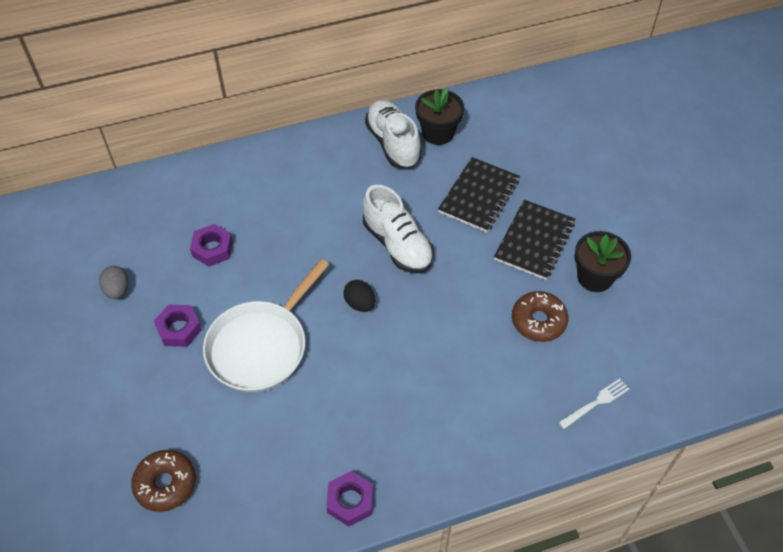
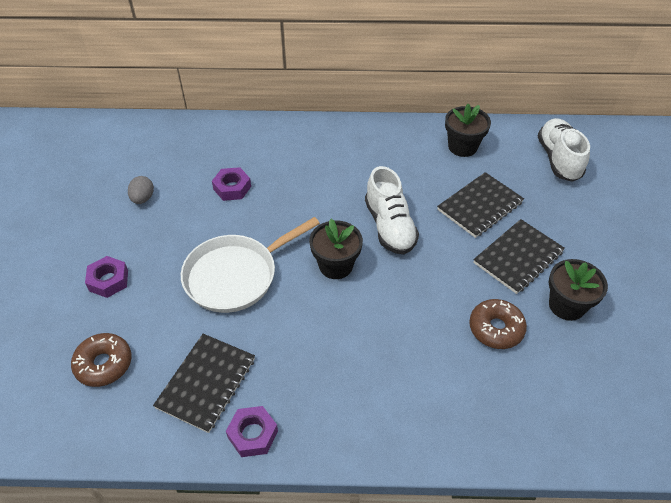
camera: 20 degrees right, 5 degrees down
(179, 329) = (176, 242): purple nut -> purple nut (108, 280)
(281, 467) = (206, 383): none -> black notebook
(360, 303) = (336, 265): black egg -> black flower pot
(393, 143) = (419, 145): white shoe -> white shoe (558, 159)
(596, 402) = (527, 422): white fork -> none

